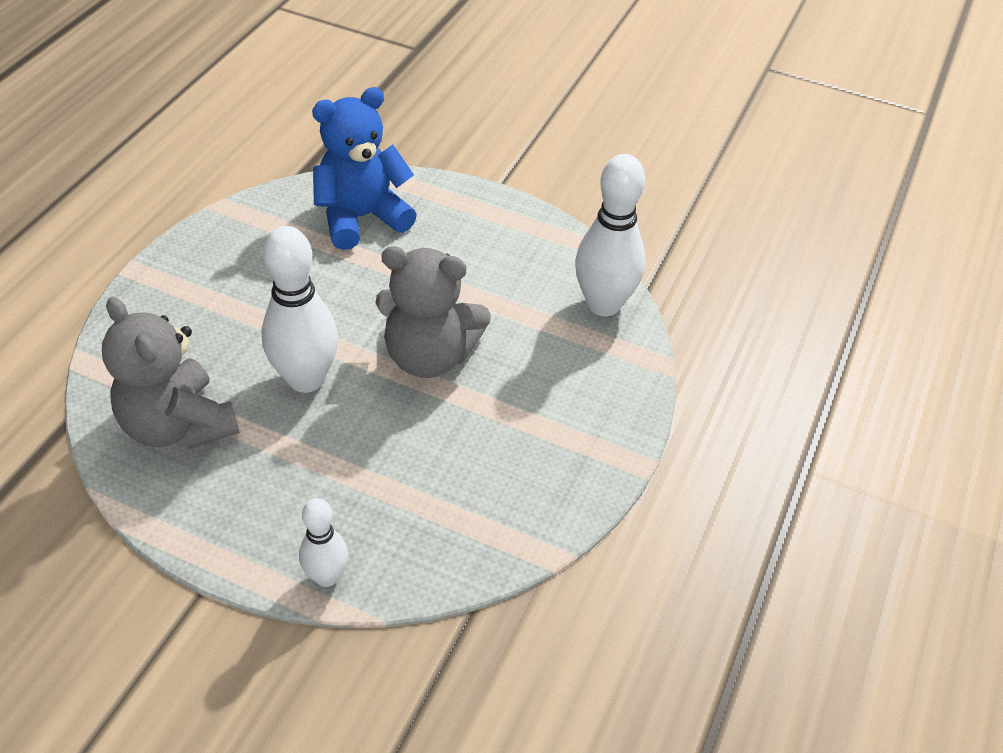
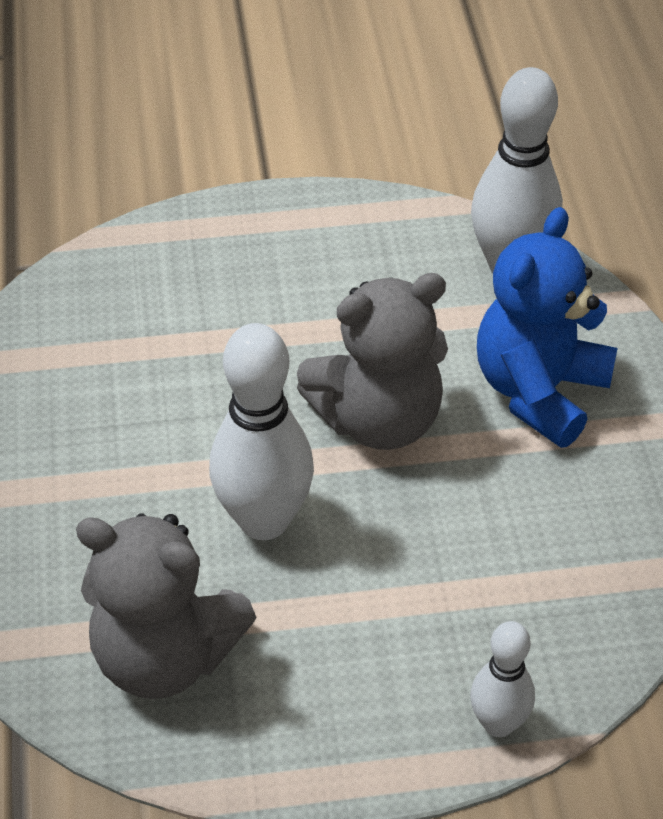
camera: 30 degrees left, 0 degrees up
(361, 217) = (145, 297): blue teddy bear -> blue teddy bear (539, 391)

